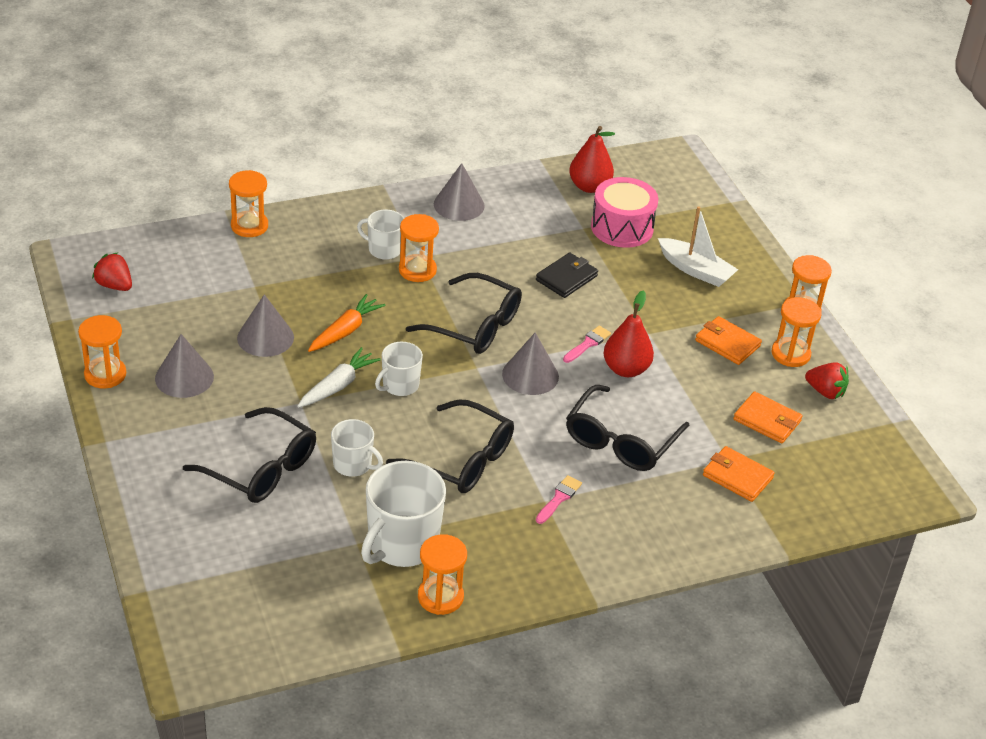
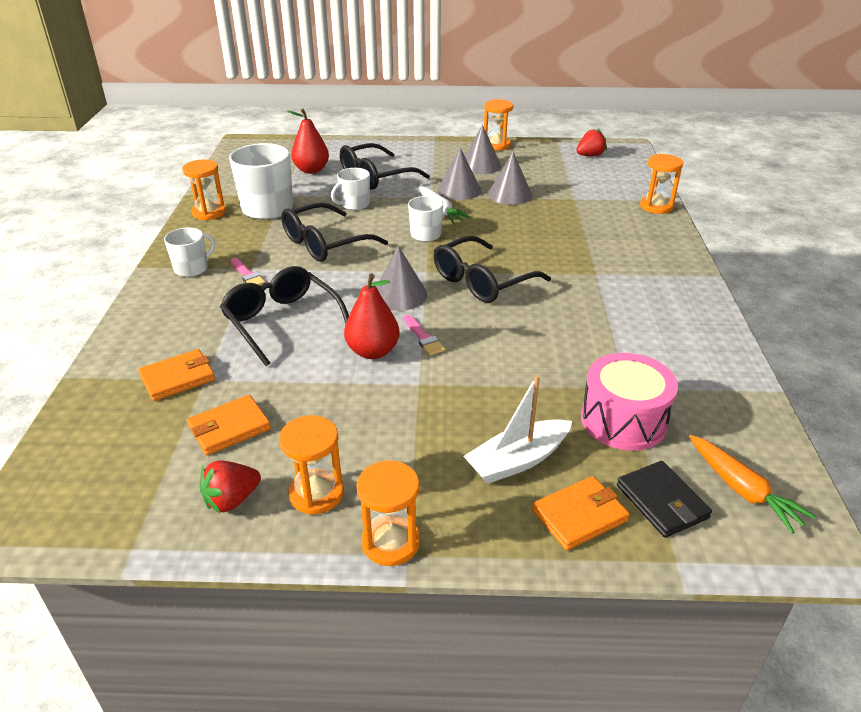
camera: 115 degrees right, 5 degrees down
(345, 331) = (503, 224): orange carrot -> orange carrot (742, 490)
(384, 249) = (610, 258): white mug -> white mug (192, 268)
(417, 270) = (574, 268): orange hourglass -> none
(459, 205) = (682, 311): grey cone -> grey cone (459, 190)
(566, 278) = (535, 351): black wallet -> black wallet (662, 502)
(589, 186) = (718, 417): red pear -> red pear (311, 170)
(727, 343) = (368, 441): orange wallet -> orange wallet (579, 516)

